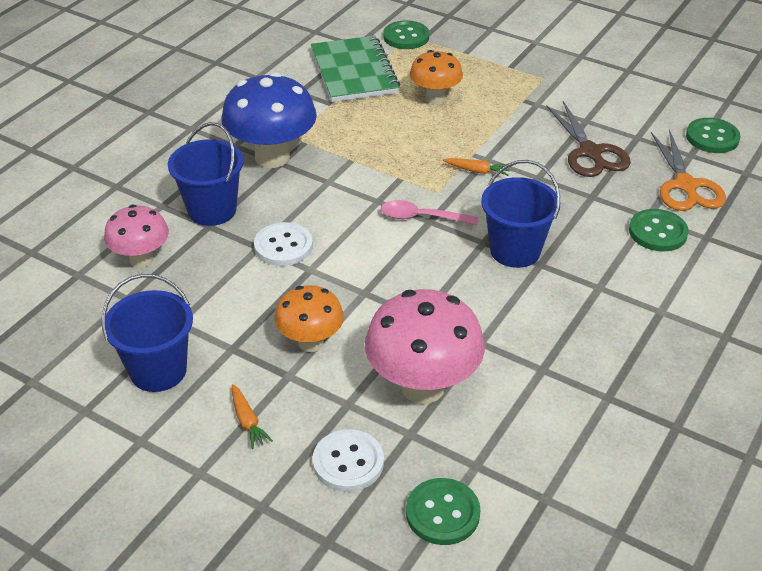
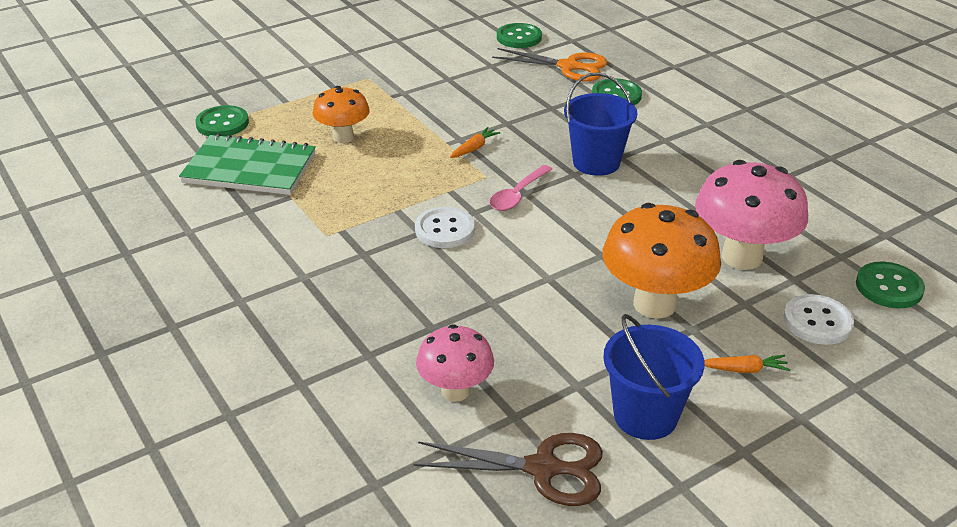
camera: 65 degrees left, 5 degrees down
(212, 210) = (407, 319): blue bucket -> none
(272, 157) = (349, 256): blue mushroom -> none
(283, 246) = (502, 285): white button -> white button (445, 230)
(310, 342) = (654, 304): orange mushroom -> orange mushroom, size x1.64
(590, 152) = (493, 90): brown scissors -> brown scissors (542, 469)

